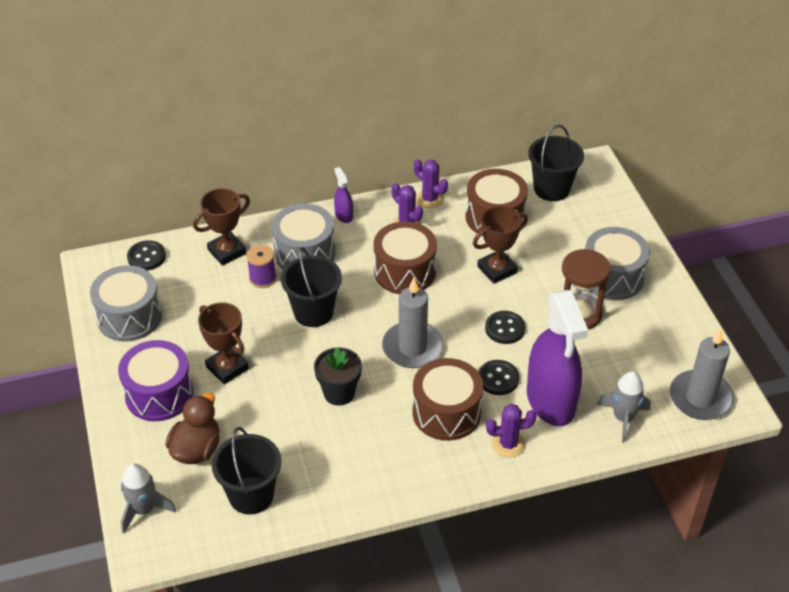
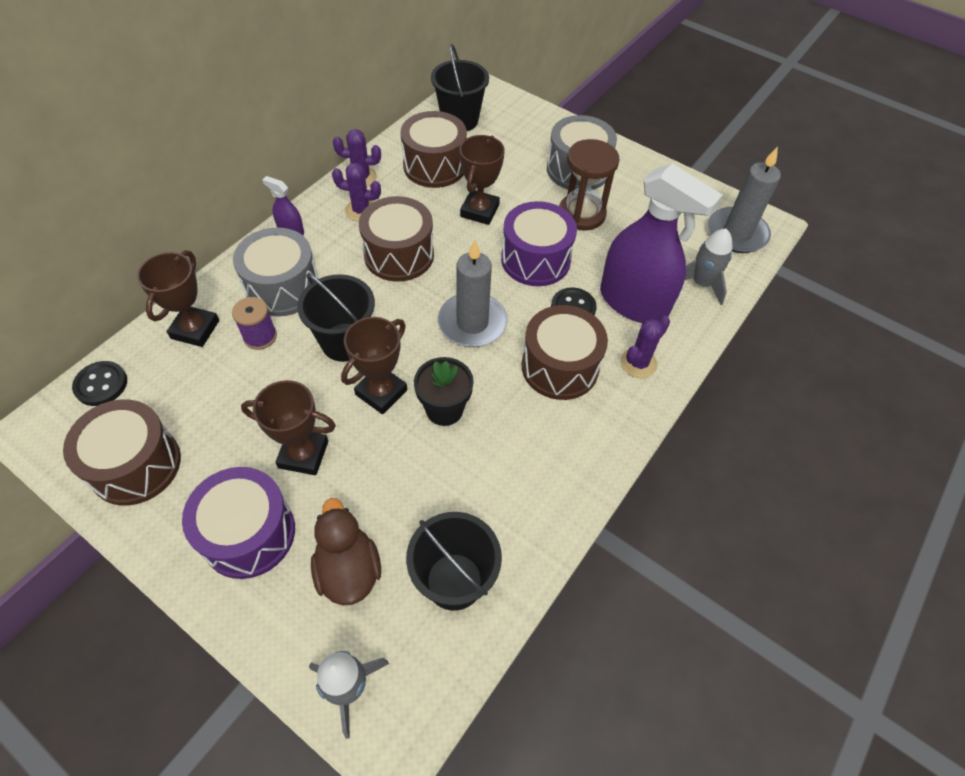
camera: 40 degrees left, 10 degrees up
(129, 317) = (136, 465): grey drum -> brown drum
(308, 358) = (381, 392): none -> brown trophy
(505, 328) = (535, 259): black button -> purple drum

